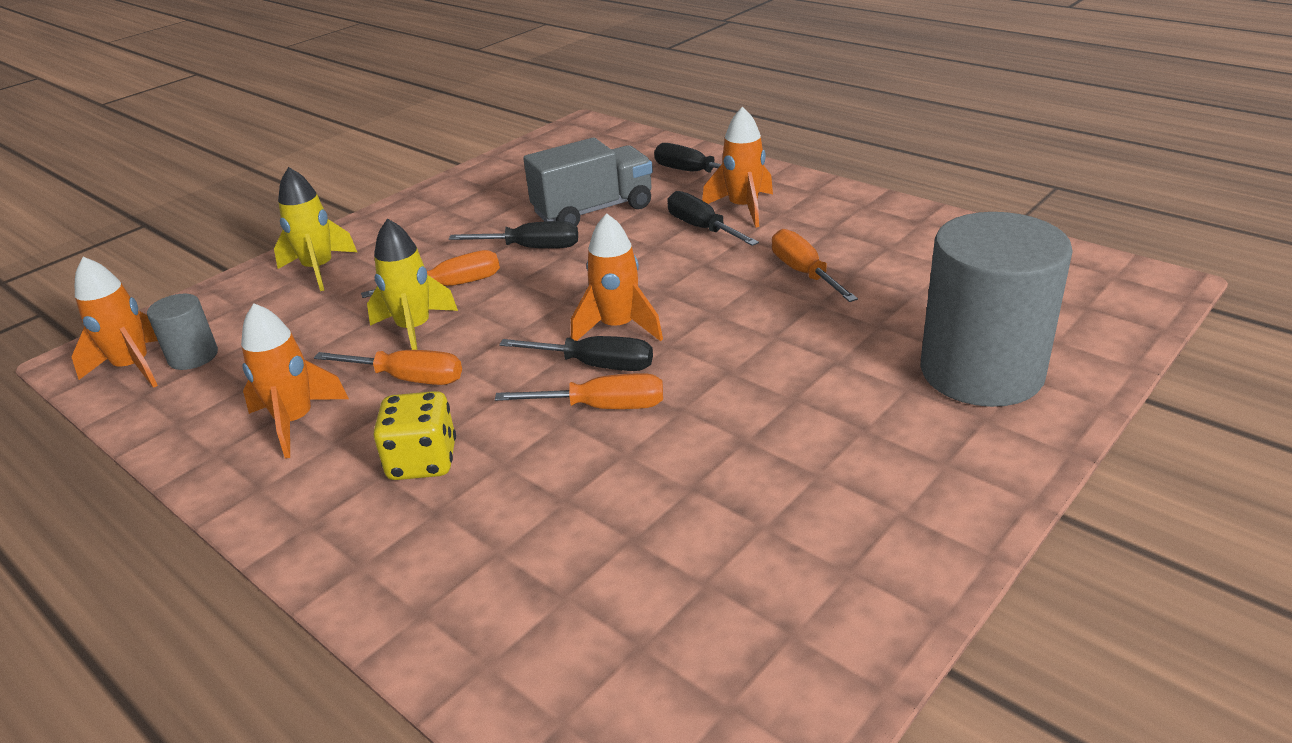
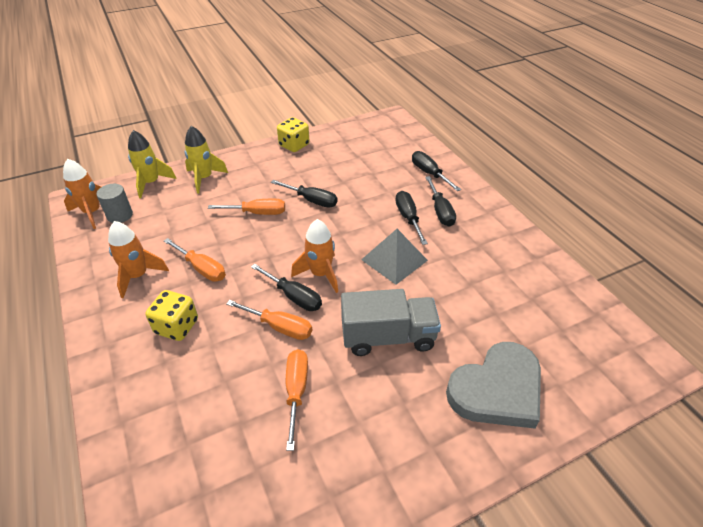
camera: 20 degrees right, 10 degrees up
(414, 330) = (223, 236): yellow rocket -> yellow rocket (151, 183)
(447, 192) = (294, 145): none -> yellow dice
(593, 210) = (359, 184): grey truck -> grey truck (388, 337)
(719, 279) = (394, 260): none -> grey pyramid
(743, 208) = (440, 211): orange rocket -> black screwdriver
(804, 273) = (443, 273): orange screwdriver -> orange screwdriver (296, 391)
(981, 372) = (497, 389): grey cylinder -> grey heart

